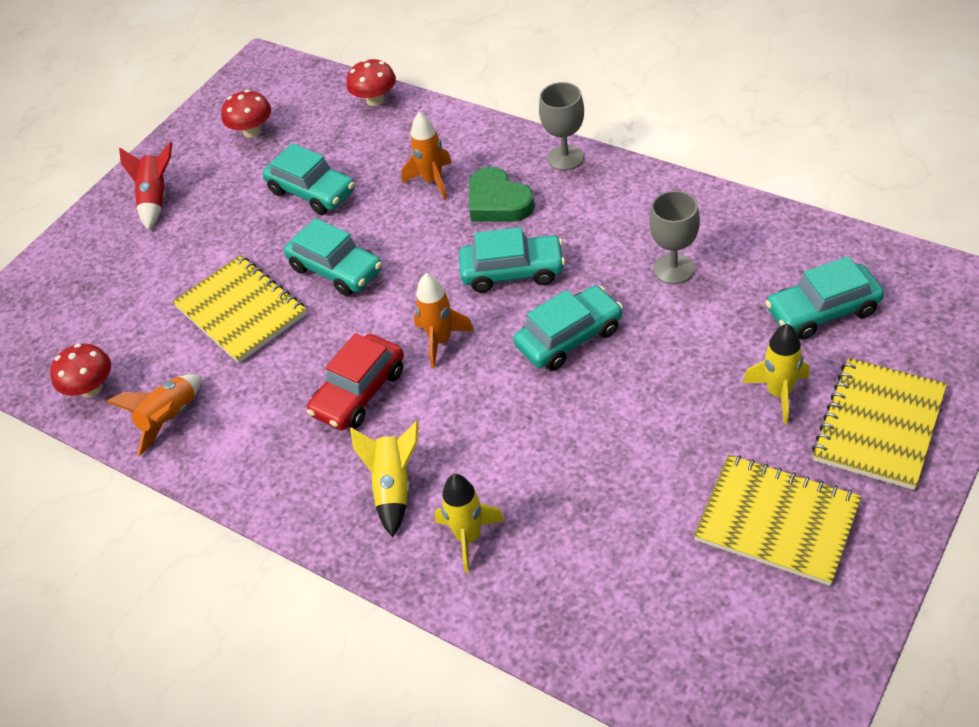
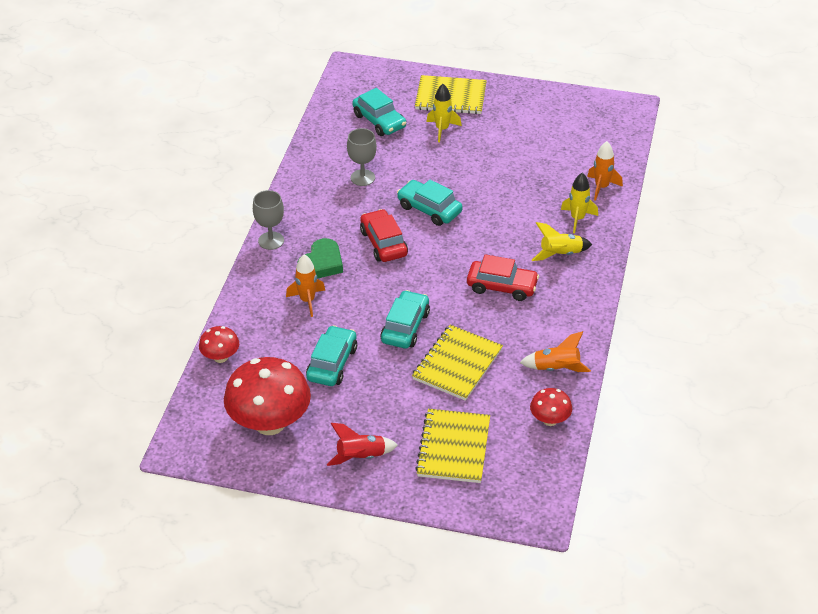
camera: 115 degrees left, 5 degrees down
(252, 131) = (270, 423): red mushroom -> red mushroom, size x2.04
(440, 341) = (450, 261): orange rocket -> orange rocket (601, 187)
(512, 271) = (383, 243): turquoise car -> red car
(777, 521) = (521, 121): yellow notebook -> yellow notebook (454, 448)

